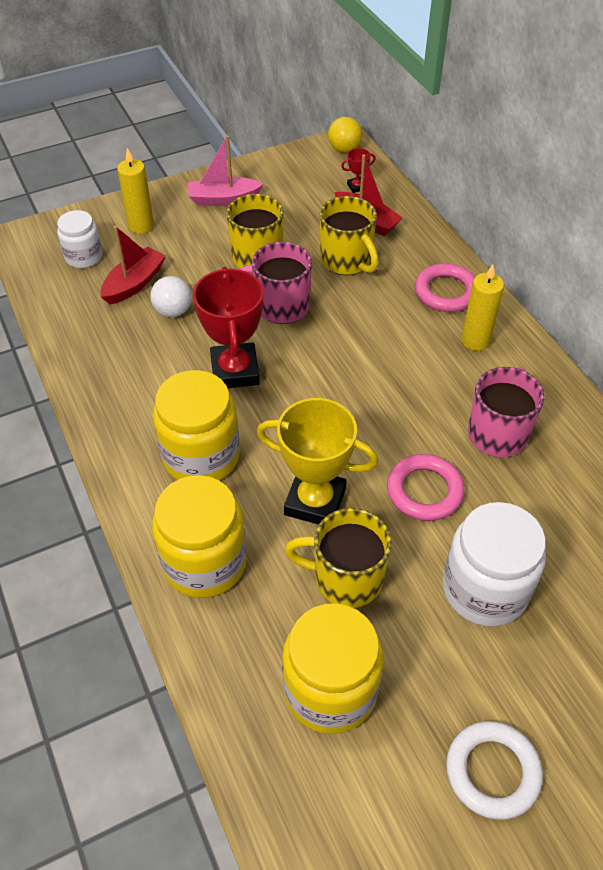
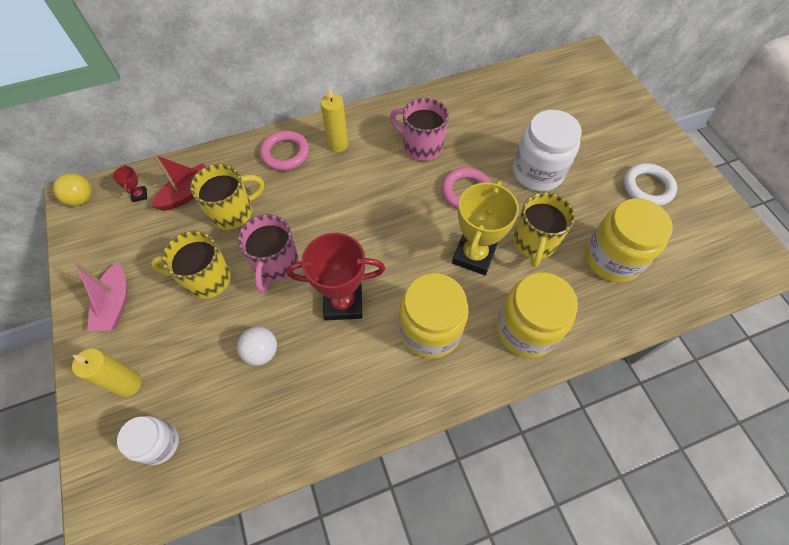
camera: 85 degrees left, 10 degrees up
(134, 283) = (215, 388): red boat -> none

